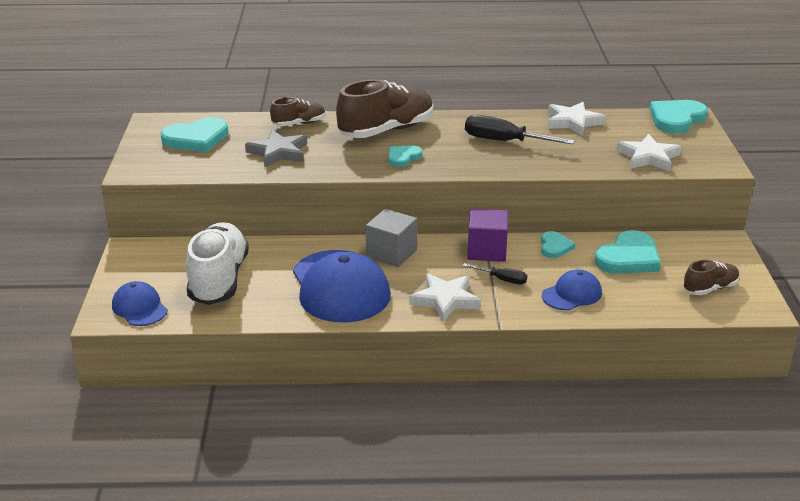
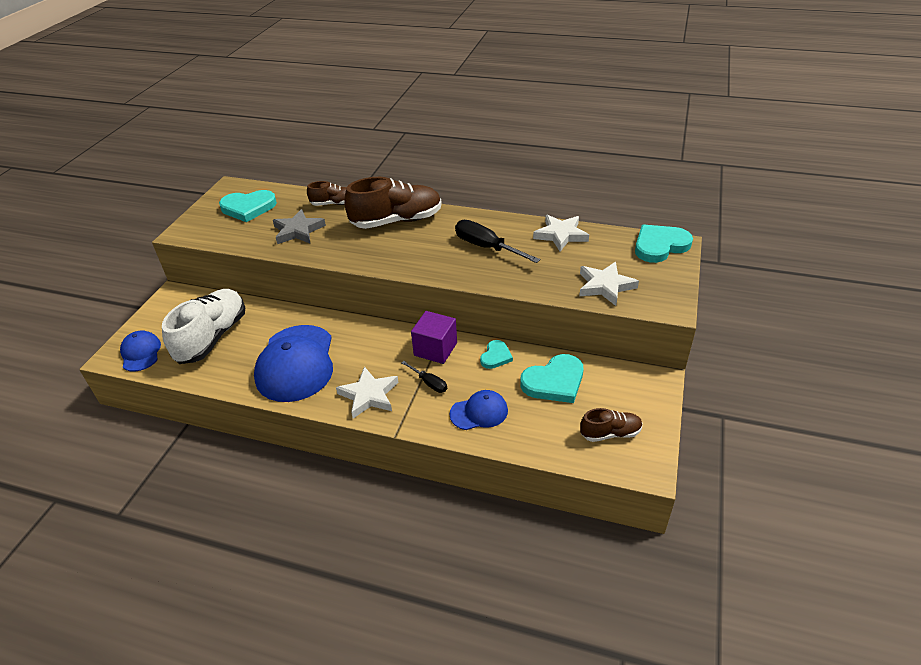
camera: 20 degrees right, 10 degrees up
(391, 253) = (357, 337): grey cube -> none
(403, 157) = (391, 251): turquoise heart -> none

